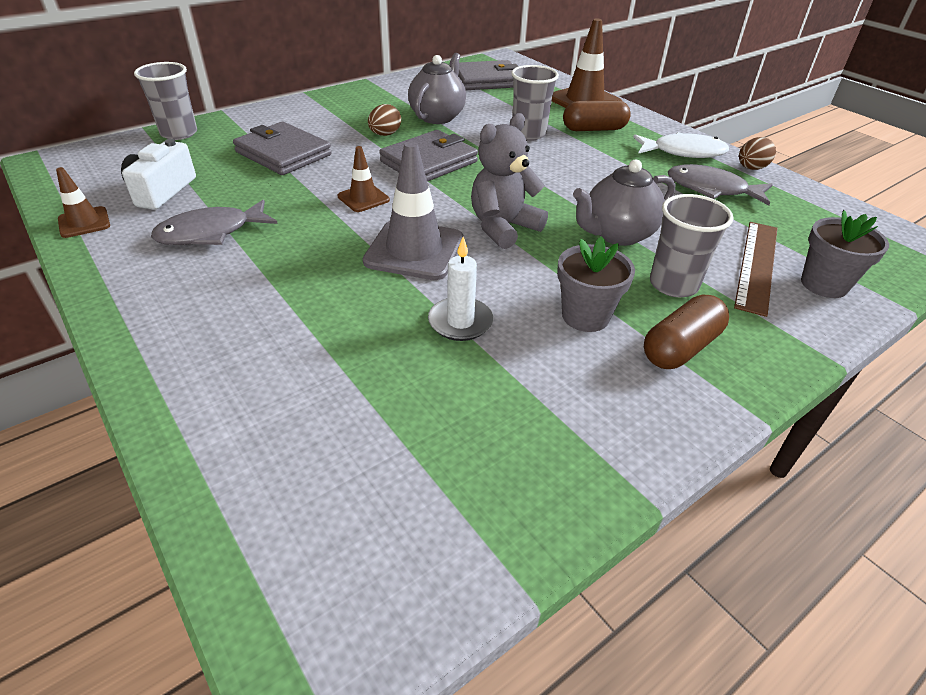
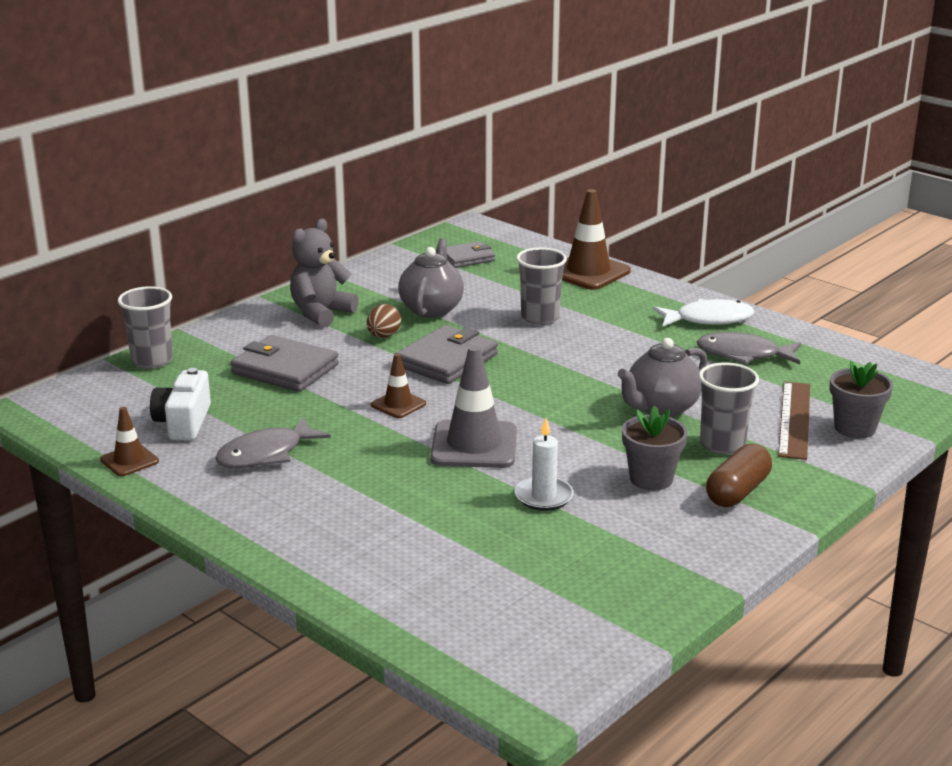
camera: 10 degrees left, 15 degrees down
(487, 80) = (467, 258): grey wallet -> grey wallet, size x0.63
(503, 227) = (550, 415): grey teddy bear -> grey teddy bear (321, 313)
(594, 129) = (608, 304): brown capsule -> none
(751, 168) = (779, 329): brown egg -> none

